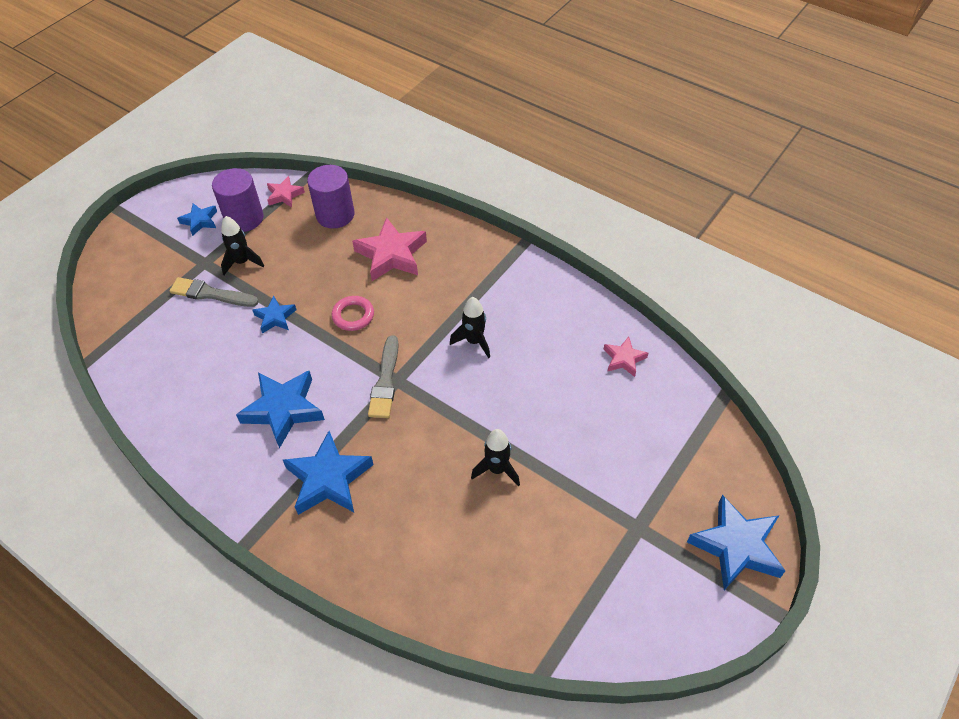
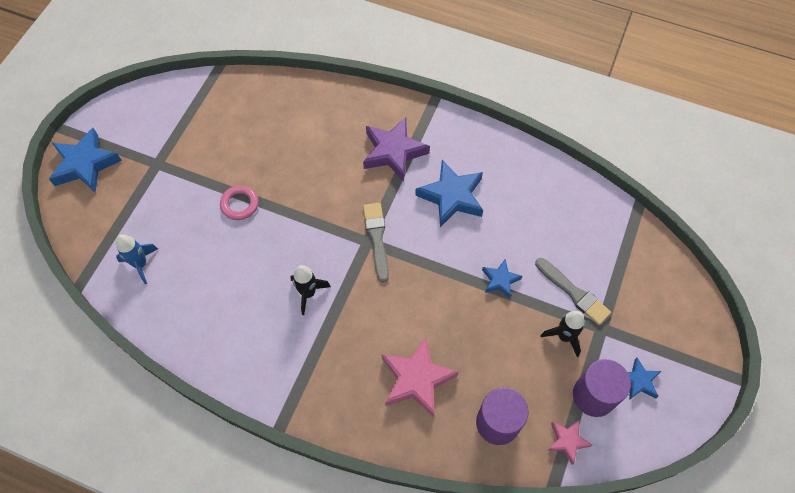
camera: 165 degrees right, 10 degrees up
(211, 294) = (574, 293): grey brush -> grey brush turned 45 degrees clockwise
(329, 479) = (393, 152): blue star -> purple star
(353, 315) = (428, 297): pink ring -> pink ring (239, 204)
(497, 469) = (267, 184): black rocket -> none
(624, 359) = (168, 303): pink star -> none
(655, 404) = (141, 264): none -> blue rocket

